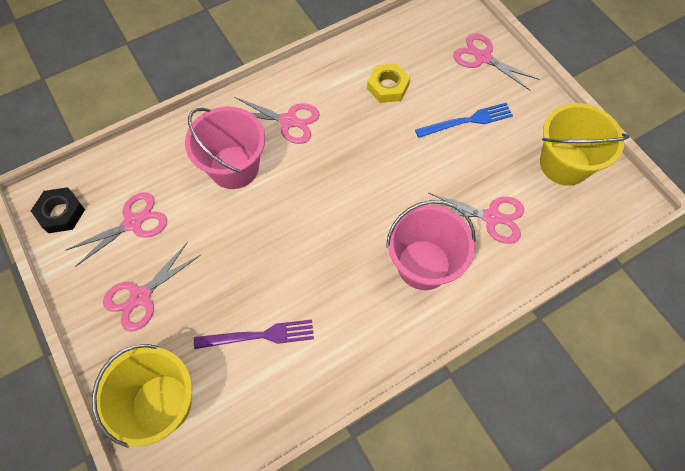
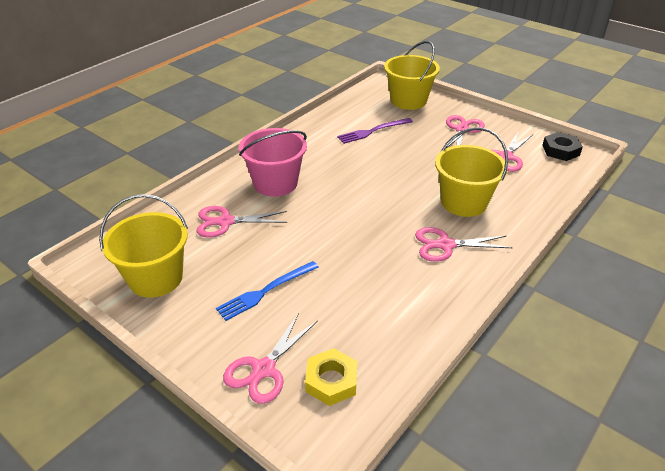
camera: 160 degrees right, 25 degrees down
(234, 167) = (463, 202): pink bucket -> yellow bucket
(388, 87) = (365, 302): yellow nut -> yellow nut (331, 381)
(482, 57) = (263, 369): pink scissors -> pink scissors turned 105 degrees clockwise

